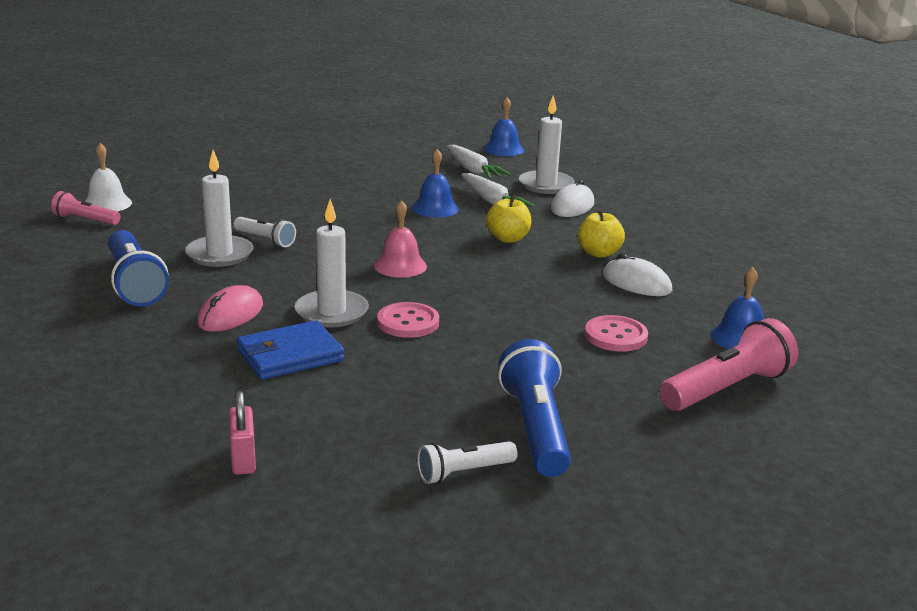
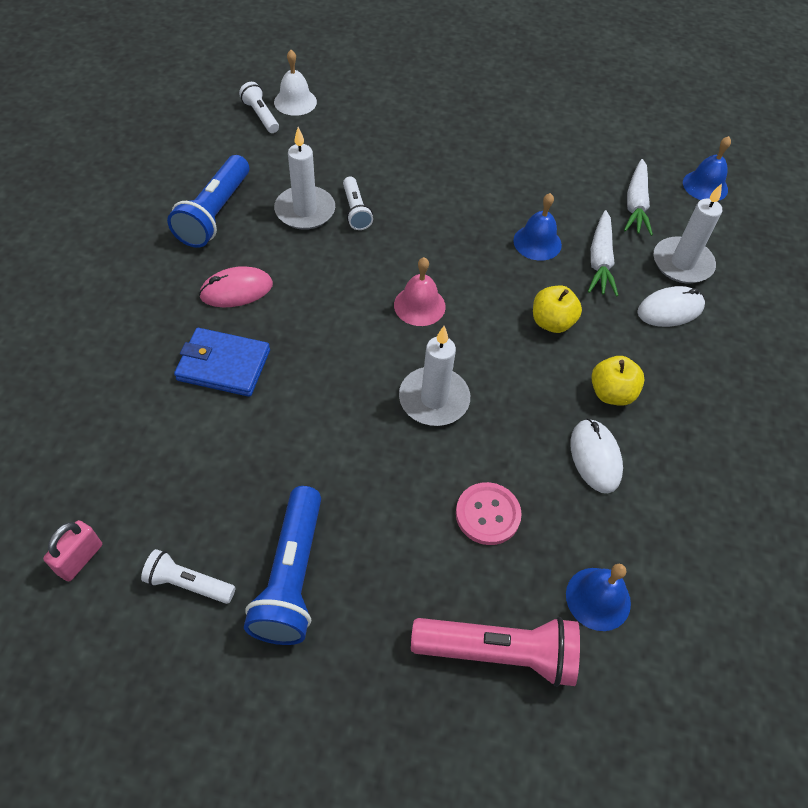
camera: 40 degrees right, 30 degrees up
(85, 220) = (261, 116): pink flashlight -> white flashlight
(243, 459) = (79, 458): pink padlock -> pink padlock (80, 559)
(331, 312) = (305, 332): white candle -> white candle (434, 399)
(408, 322) = (345, 382): pink button -> none
(535, 428) = (291, 576): blue flashlight -> blue flashlight turned 150 degrees clockwise

